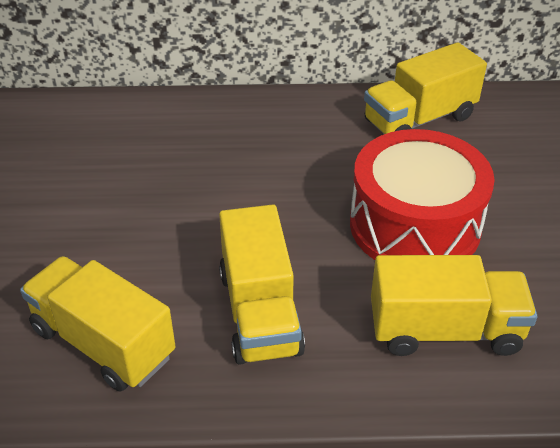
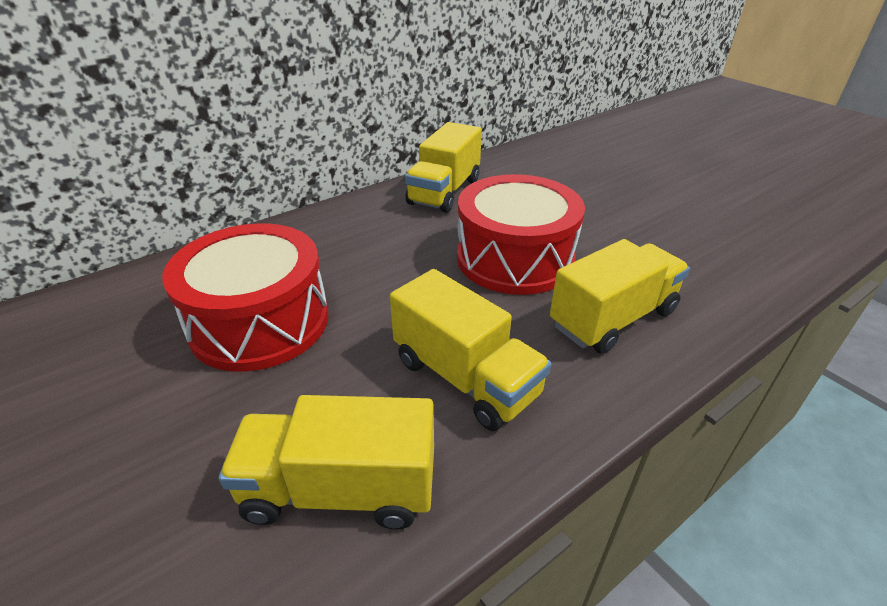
camera: 35 degrees left, 5 degrees down
(150, 186) = (259, 322): none -> red drum

